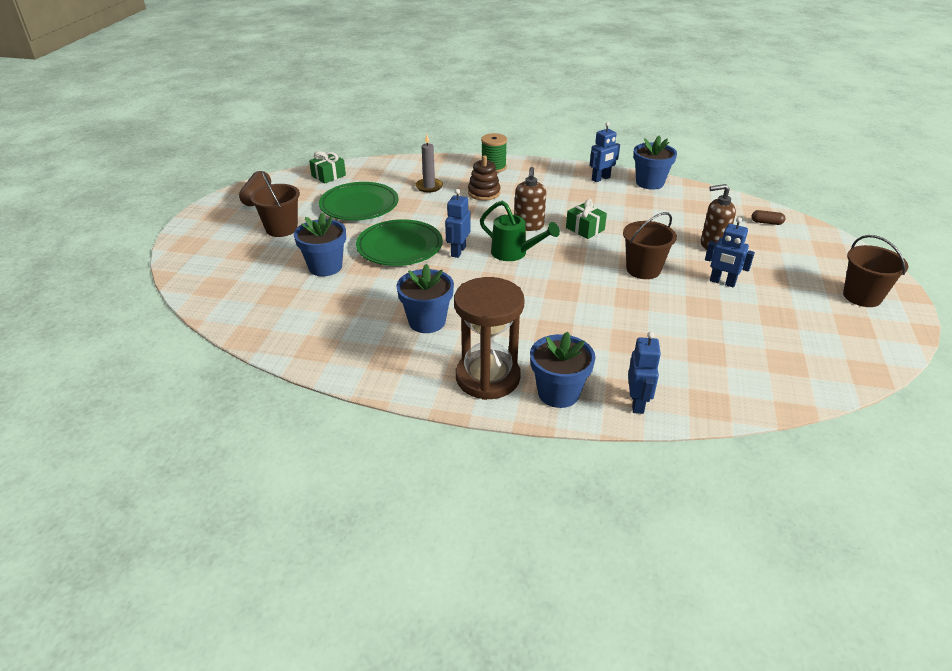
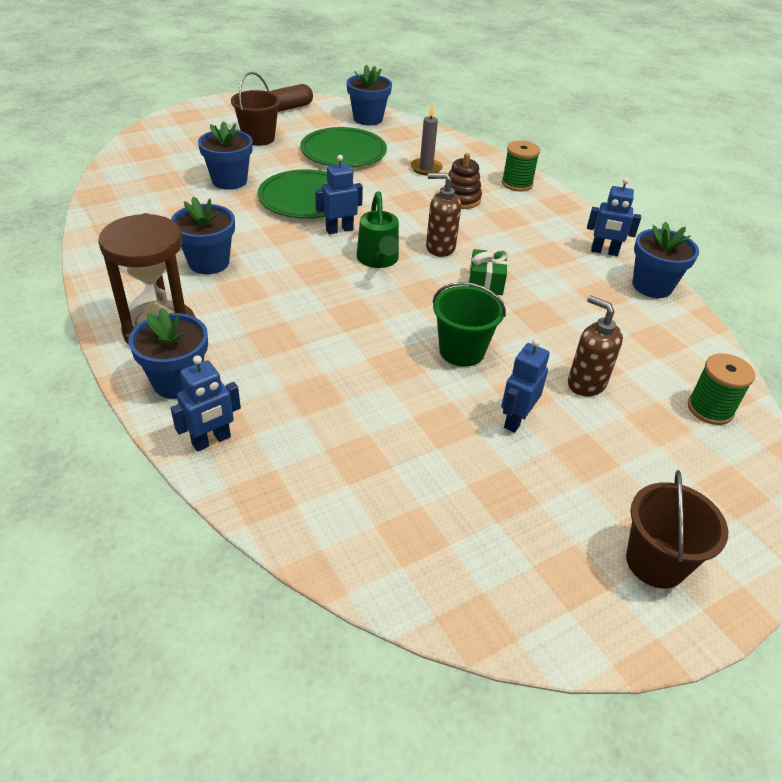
camera: 45 degrees right, 5 degrees up
(328, 176) = (368, 119): green gift -> blue flower pot
(528, 226) = (440, 247): brown soap dispenser -> brown soap dispenser turned 45 degrees clockwise
(643, 269) = (461, 351): brown bucket -> green bucket
(722, 282) = (516, 420): blue robot -> blue robot turned 45 degrees clockwise
(766, 222) = (710, 409): brown capsule -> green spool

